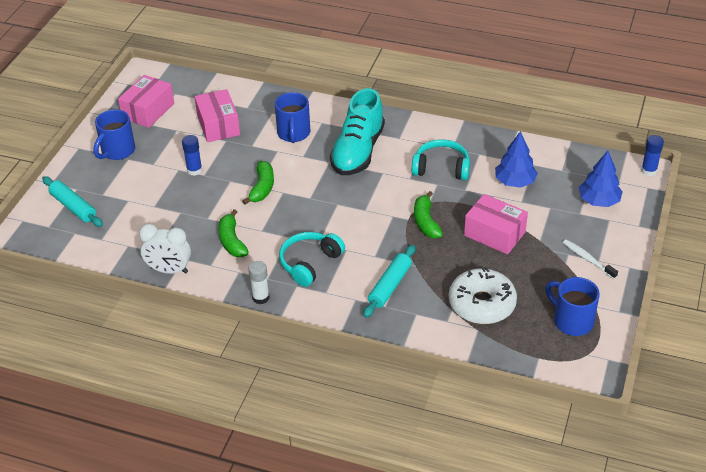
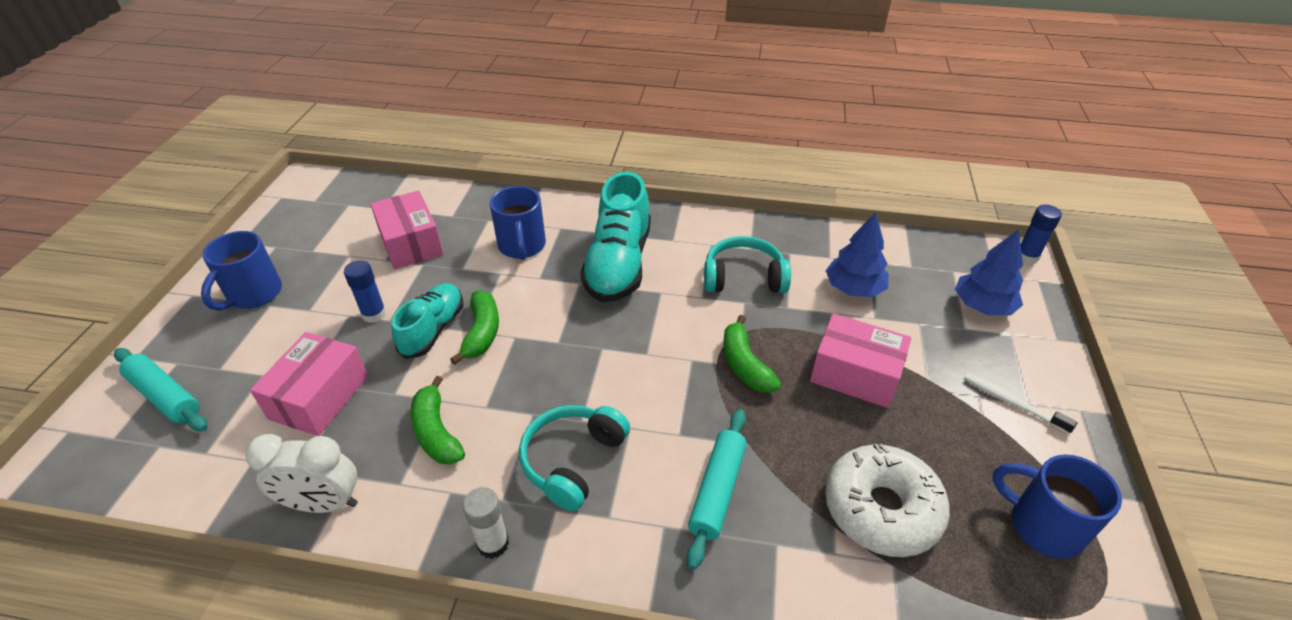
camera: 10 degrees left, 0 degrees up
(148, 111) = (307, 231): pink box -> pink box (319, 397)
(231, 183) = (433, 329): none -> turquoise shoe

